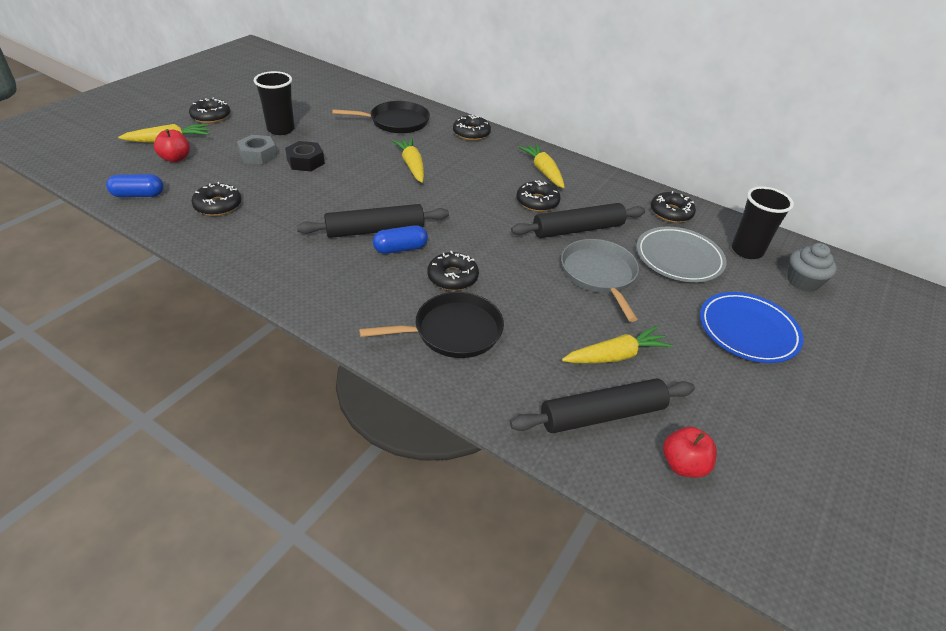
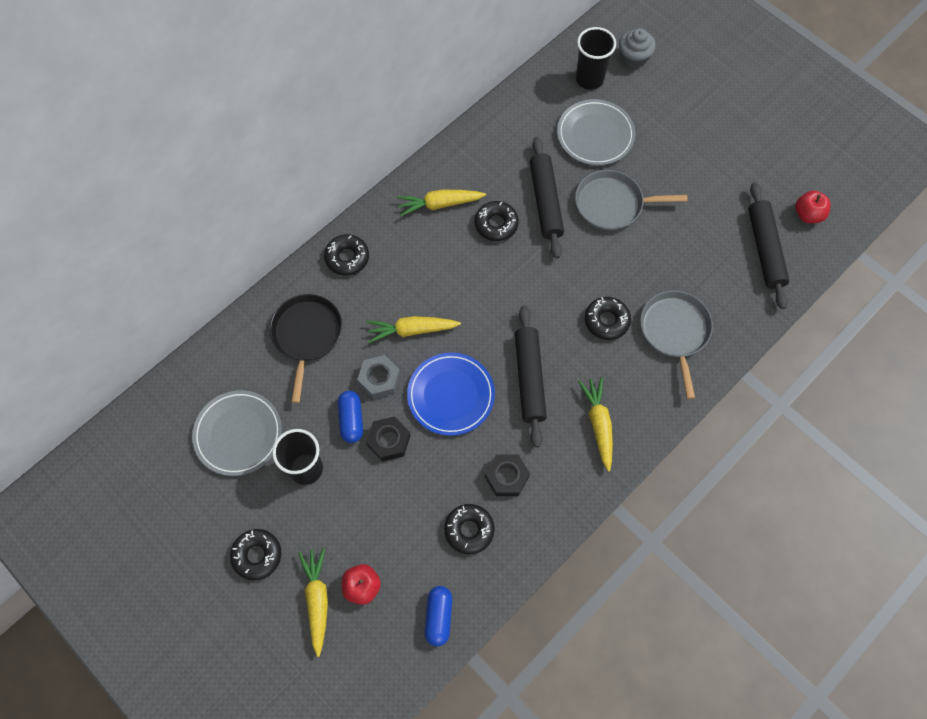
camera: 75 degrees left, 25 degrees up
(258, 155) = (367, 493): grey nut -> grey nut (379, 379)
(269, 223) = (506, 477): none -> black nut
(309, 103) = (238, 434): none -> grey plate
(400, 248) = (561, 359): blue capsule -> blue capsule (351, 420)
(453, 331) = (675, 332): black pan -> grey pan
(615, 356) = (709, 222): yellow carrot -> yellow carrot (598, 424)
(671, 213) = (527, 115): black donut -> none
(748, 330) = (687, 122): blue plate -> blue plate (451, 395)

